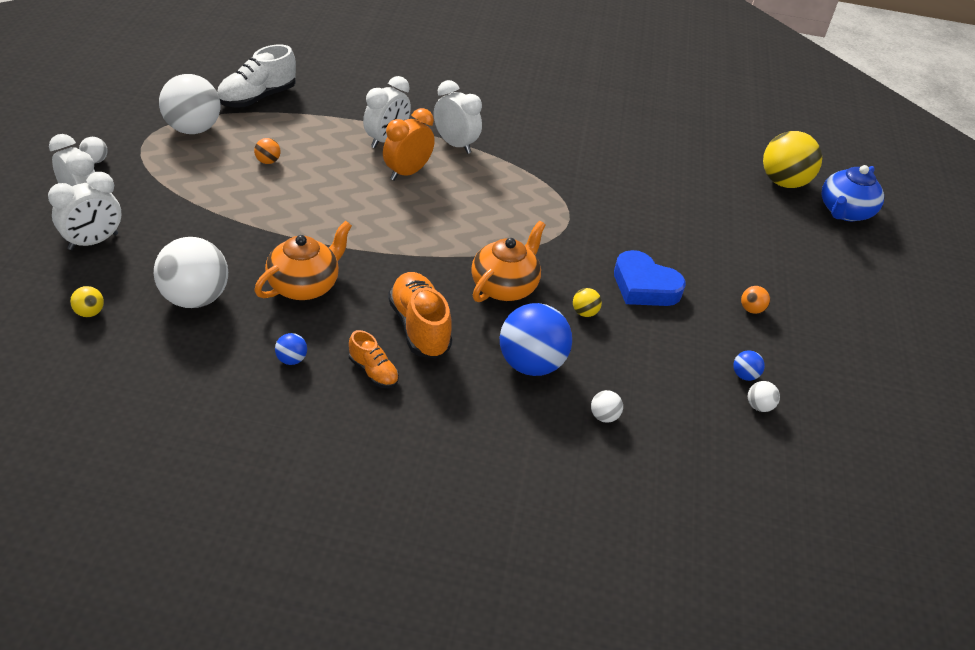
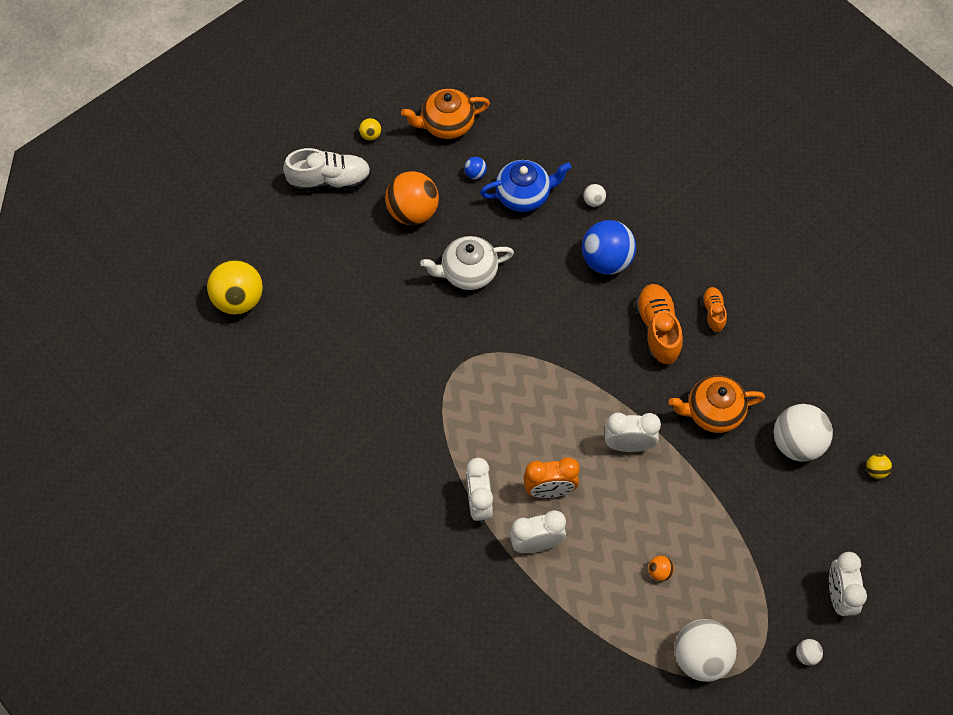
camera: 135 degrees left, 20 degrees up
(93, 242) = (846, 546): white clock -> white clock (628, 445)
(257, 98) = (615, 677): white shoe -> white shoe (329, 180)
(291, 359) = (760, 352): blue ball -> none
(419, 327) = (657, 330): orange shoe -> orange shoe turned 150 degrees clockwise
(504, 286) = (569, 329): orange teapot -> orange teapot (446, 124)
(584, 312) = (533, 276): yellow ball -> yellow ball (370, 135)
(644, 286) = (468, 272): blue heart -> white teapot
(751, 309) = (413, 212): orange ball -> orange ball, size x2.32
(759, 406) = (490, 151): white ball -> none
(844, 212) = (228, 244): blue teapot -> blue teapot (524, 195)

